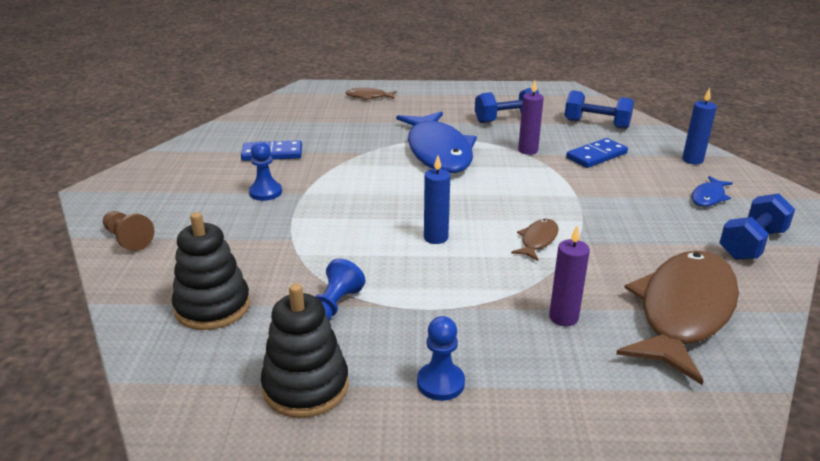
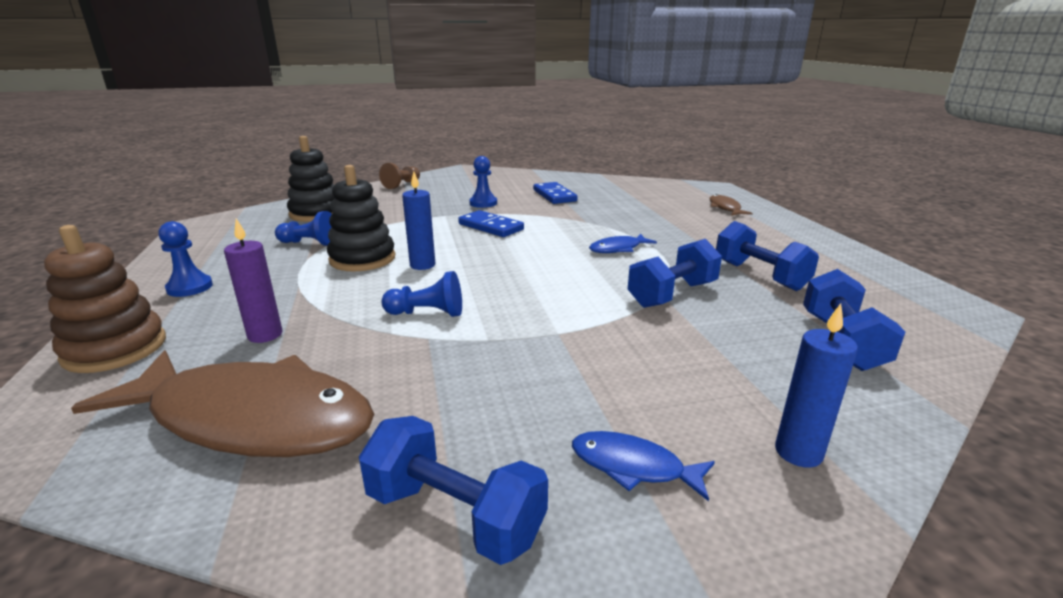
camera: 75 degrees right, 5 degrees down
(306, 386) = (212, 248): black stacking toy -> black stacking toy (362, 259)
(438, 151) = (618, 249): blue fish -> blue fish, size x0.43
(528, 150) = (672, 294): purple candle -> blue dumbbell
(537, 240) = (427, 313): brown fish -> blue pawn
(580, 406) = (115, 349): none -> brown stacking toy
(596, 156) = (707, 344): blue domino -> blue domino (491, 227)

